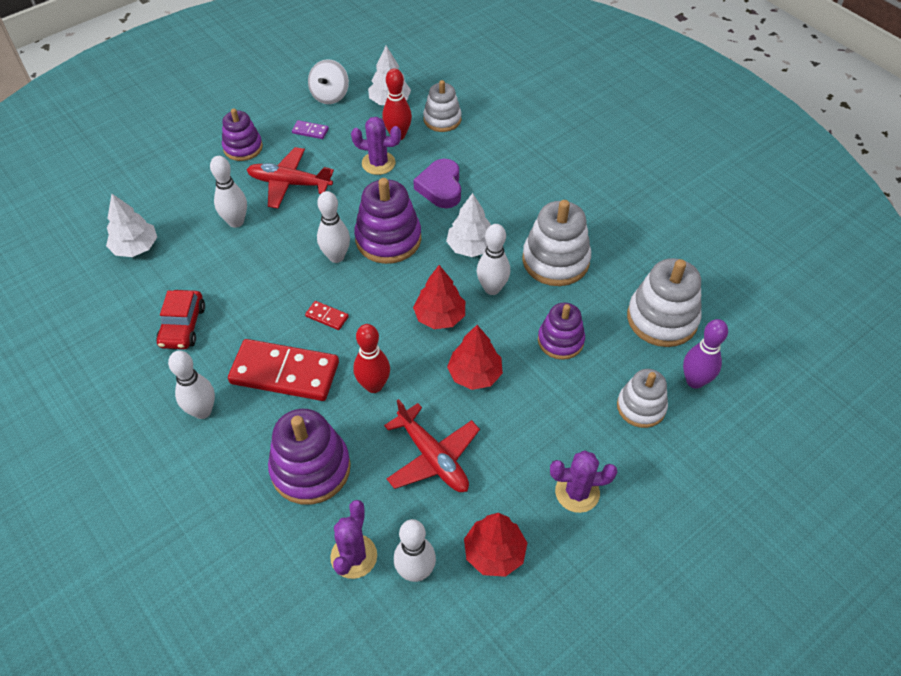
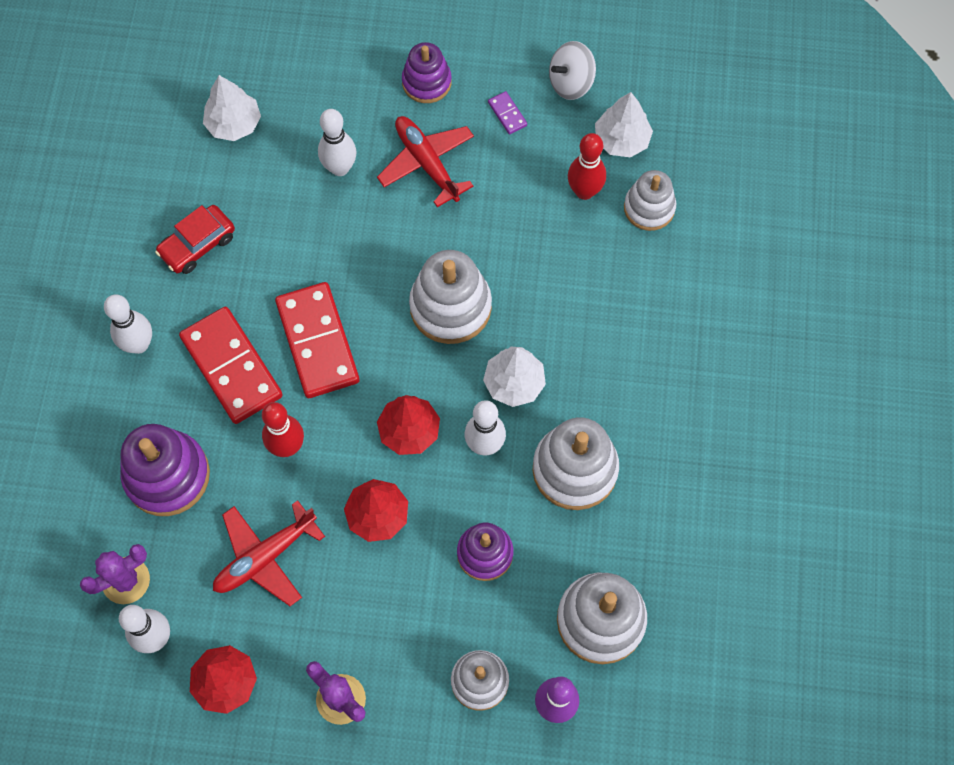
camera: 45 degrees right, 15 degrees up
(327, 316) = (317, 342): red domino -> red domino, size x2.42
(336, 257) = (386, 285): white bowling pin -> none
(378, 163) = (531, 210): purple cactus -> none
(388, 239) = (450, 307): purple stacking toy -> white stacking toy
(433, 457) = (265, 557): red plane -> red plane turned 45 degrees clockwise
(440, 187) = (559, 291): purple heart -> none

